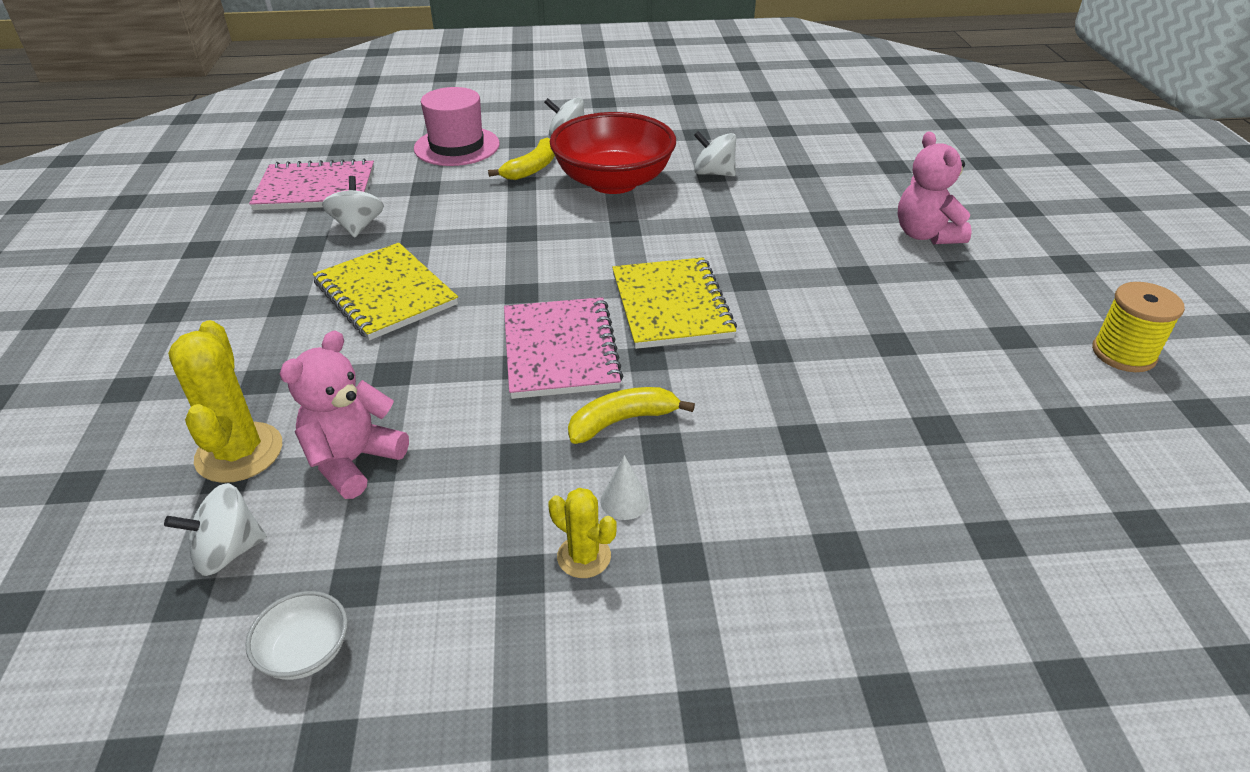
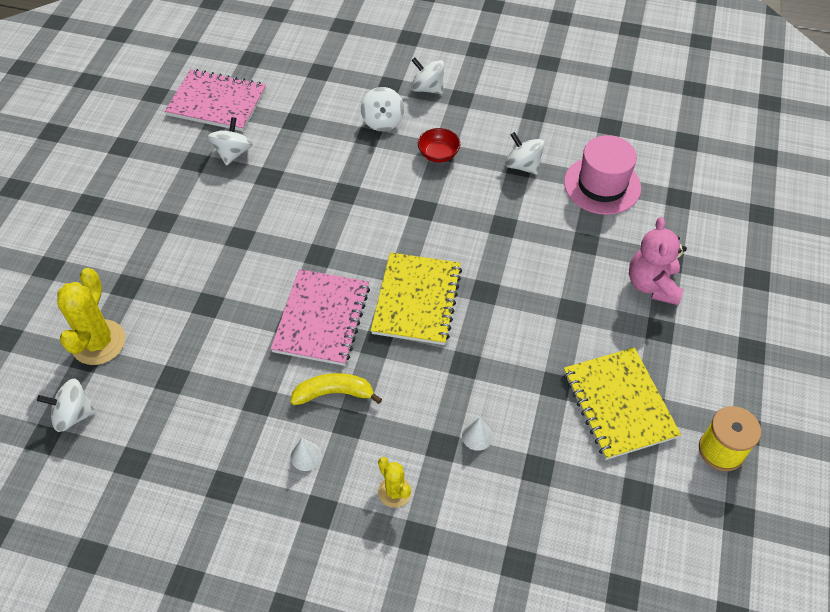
camera: 20 degrees right, 15 degrees up
(306, 652) = (94, 496): white bowl -> none
(353, 461) = (160, 371): pink teddy bear -> none
(385, 294) = (228, 229): yellow notebook -> yellow notebook (619, 404)
(457, 146) = (336, 78): pink hat -> pink hat (602, 185)
(531, 169) = (383, 121): yellow banana -> white spinning top
(584, 556) = (264, 488): yellow cactus -> yellow cactus (394, 492)
(613, 182) = (438, 154): red bowl -> red bowl, size x0.42
(838, 416) = (477, 436): none -> white cone

